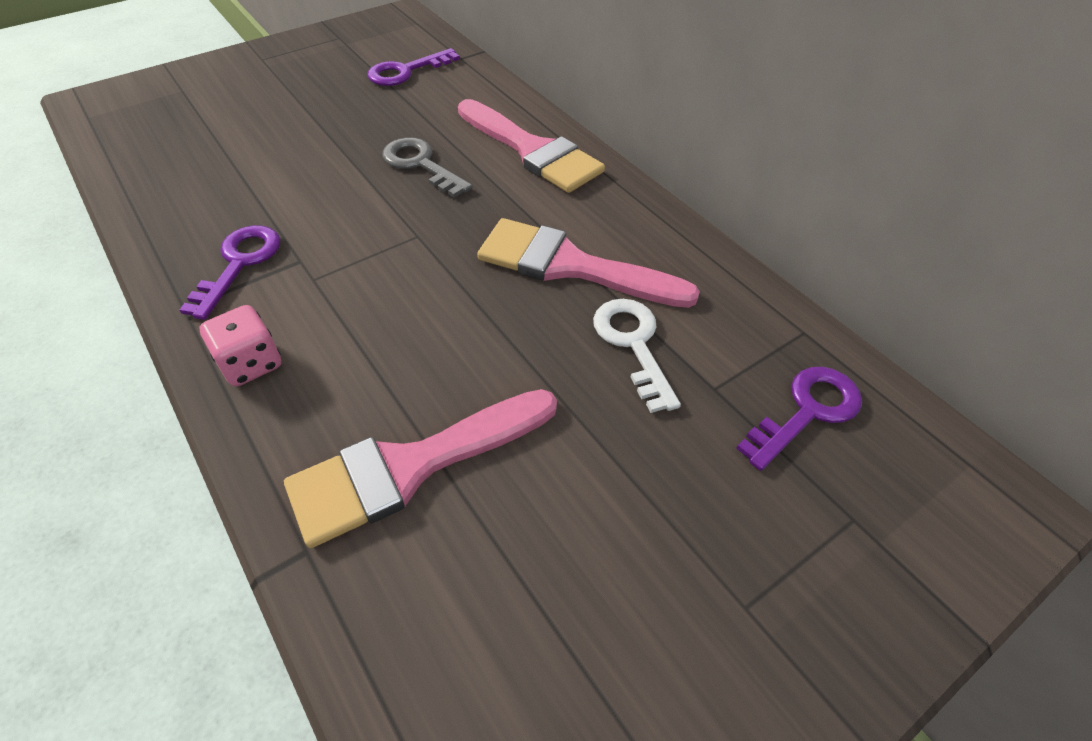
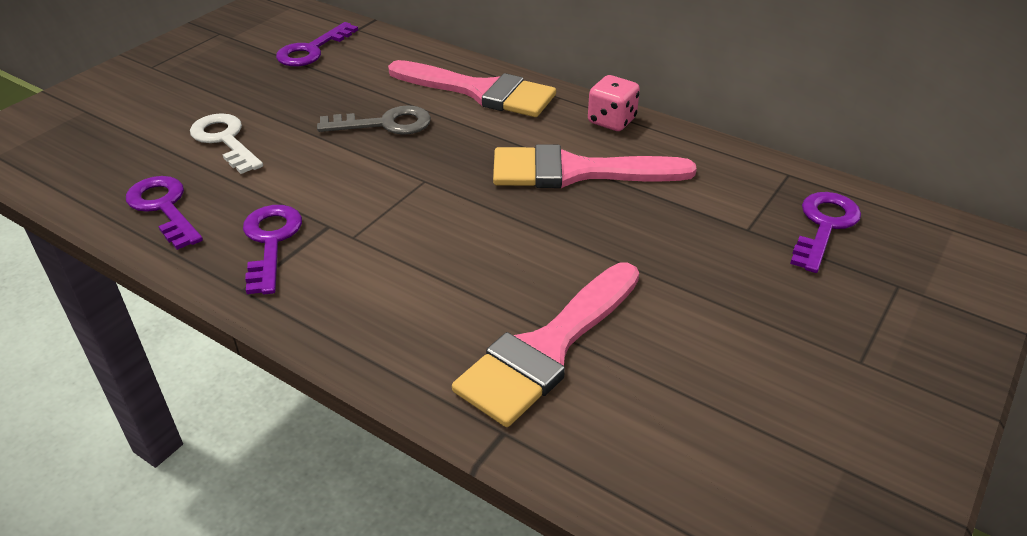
camera: 20 degrees left, 10 degrees down
(177, 203) = (164, 208): none -> purple key
(251, 363) = (346, 315): pink dice -> pink dice (611, 121)
(420, 164) = (385, 124): grey key -> grey key turned 150 degrees clockwise
(633, 344) = (666, 215): white key -> white key (225, 140)

